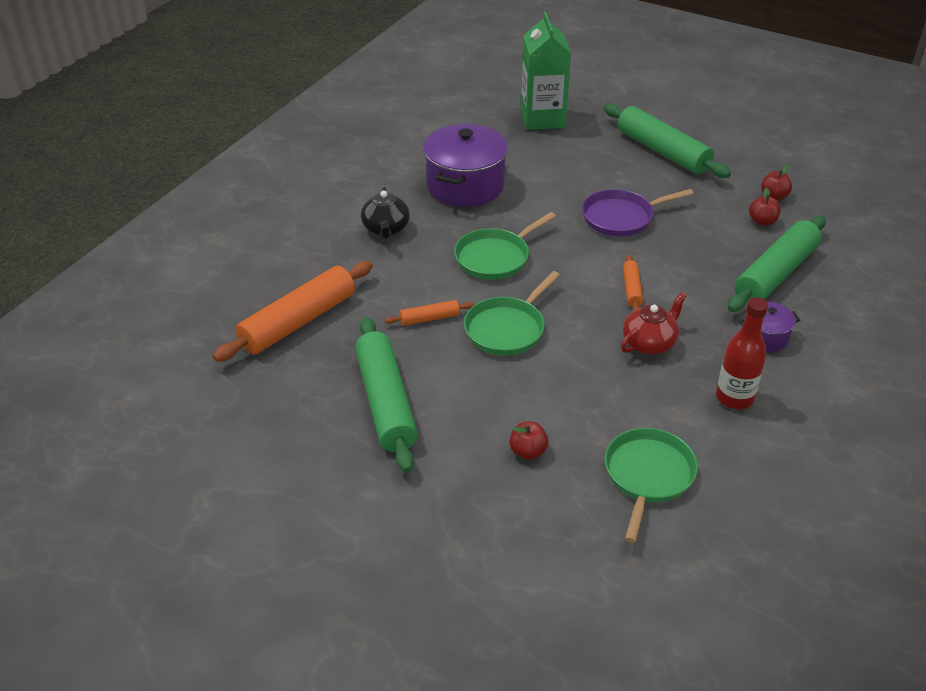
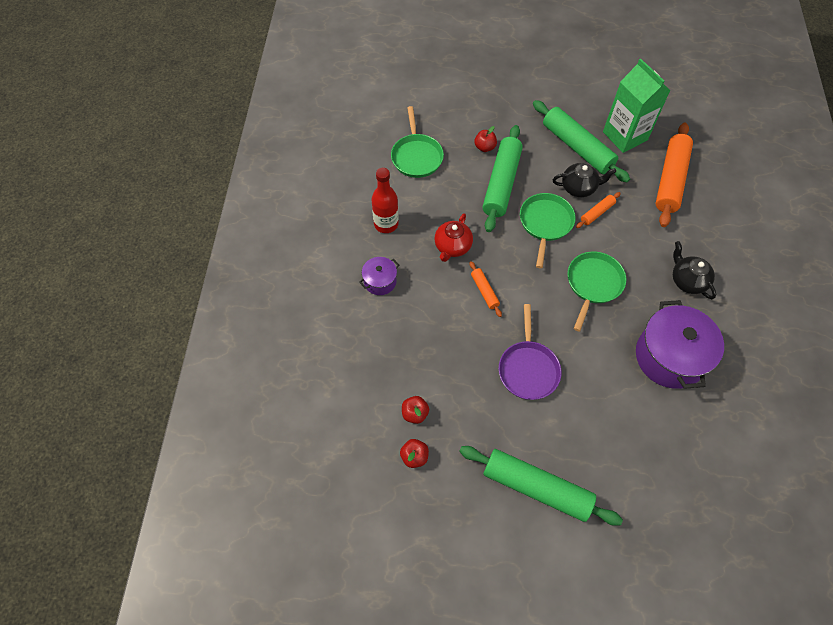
camera: 155 degrees right, 20 degrees up
(428, 352) = (579, 188): none -> black teapot
(542, 118) = (674, 495): green carton -> green carton (625, 136)
(621, 217) = (528, 369): purple pan -> purple pan turned 135 degrees clockwise
(775, 274) = (388, 350): green rolling pin -> green rolling pin (501, 183)

